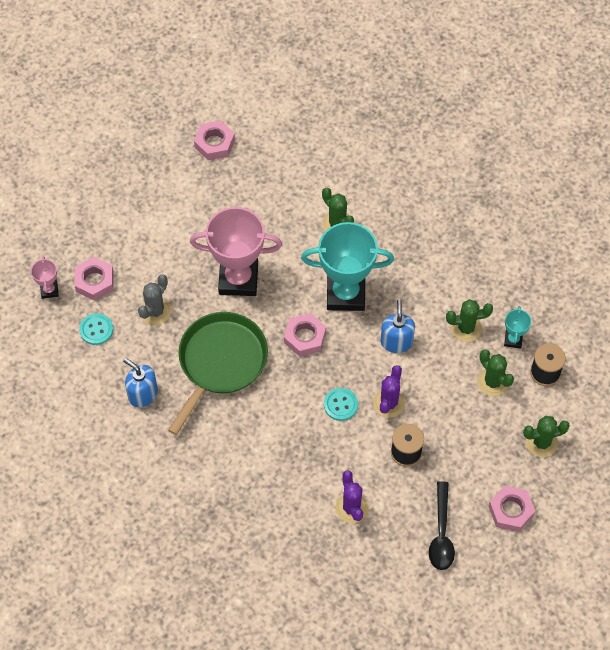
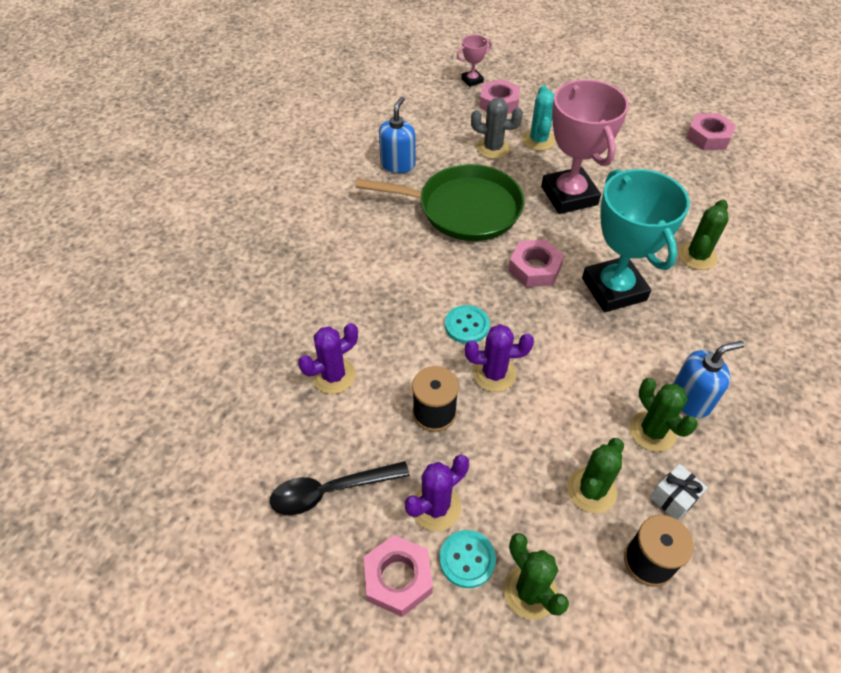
camera: 70 degrees right, 10 degrees down
(96, 330) = (449, 117): turquoise button -> turquoise button (467, 559)
(161, 271) = (538, 140): none -> turquoise cactus
(396, 341) = (583, 357): blue soap dispenser -> blue soap dispenser (690, 399)
(473, 475) = (436, 507): none -> purple cactus
(513, 340) = (673, 498): turquoise trophy -> white gift

